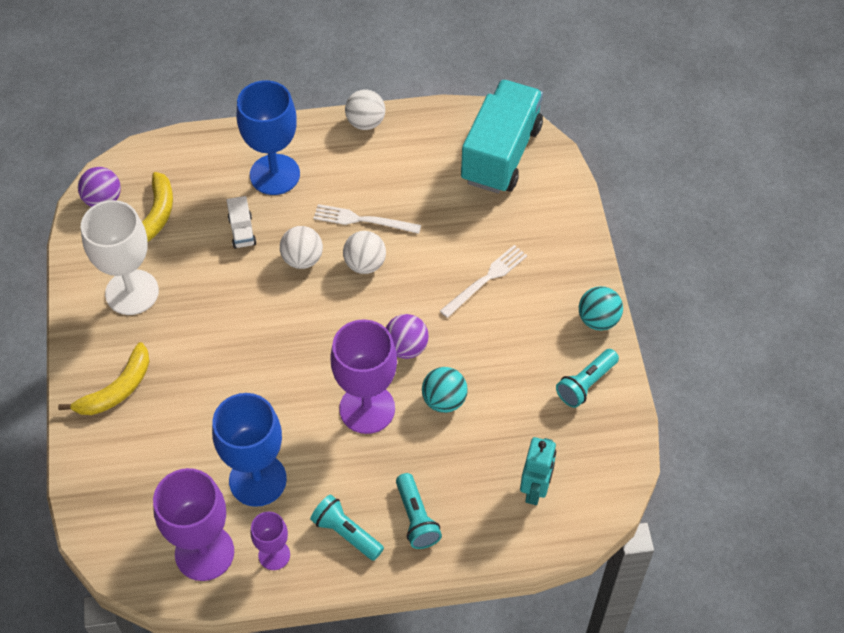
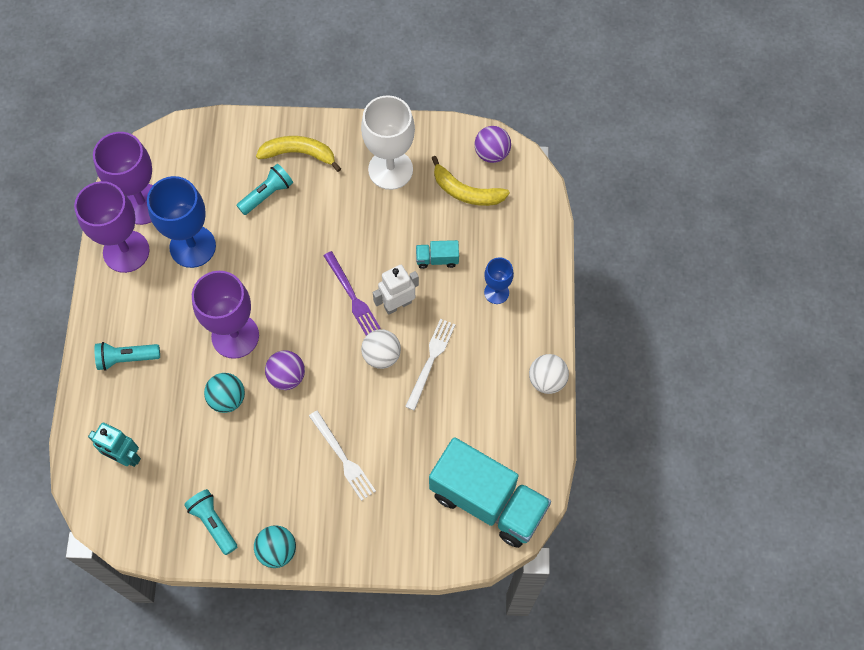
camera: 100 degrees right, 10 degrees up
(117, 389) = (299, 154): yellow banana -> yellow banana turned 135 degrees clockwise
(242, 231) = (437, 259): white truck -> turquoise truck
(274, 555) = (126, 251): purple goblet -> purple goblet, size x1.87
(275, 174) = (496, 292): blue goblet -> blue goblet, size x0.54
(298, 303) = (352, 296): none -> purple fork
(302, 259) = (397, 304): white ball -> white robot
(346, 533) = (129, 305): turquoise flashlight -> turquoise flashlight (267, 194)

